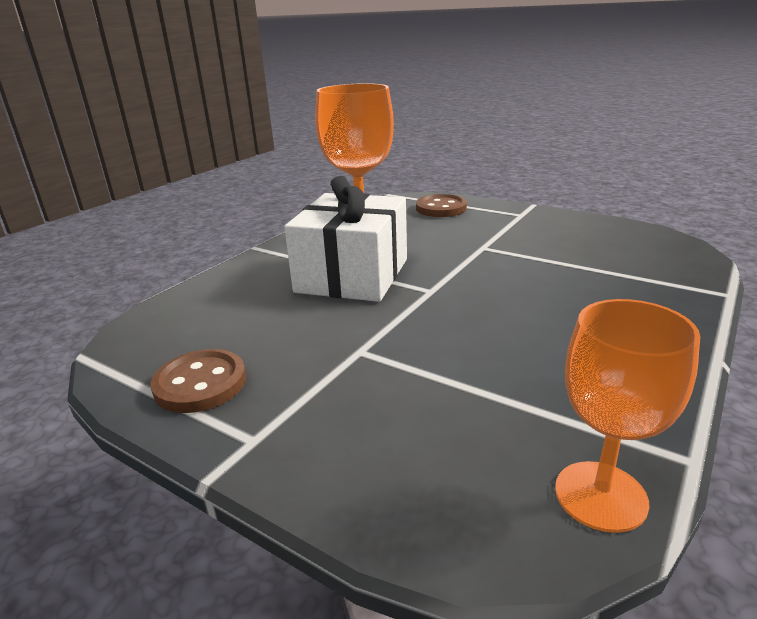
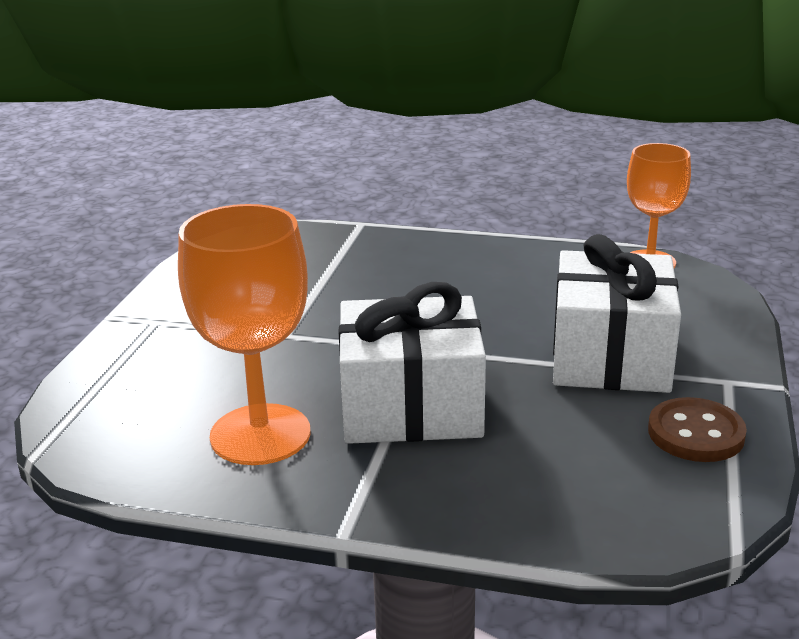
camera: 110 degrees left, 0 degrees up
(356, 376) = (610, 356): none -> white gift
(441, 208) = (128, 385): brown button -> none

